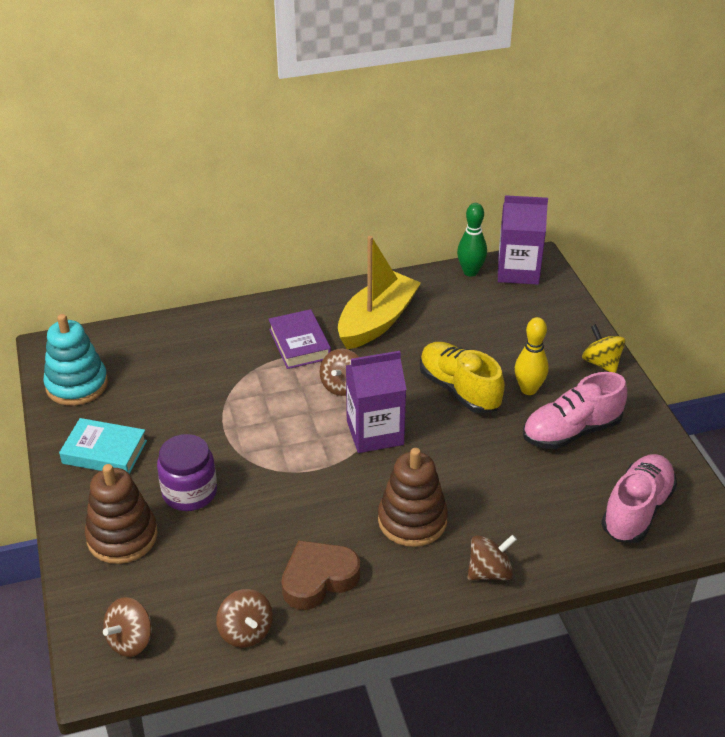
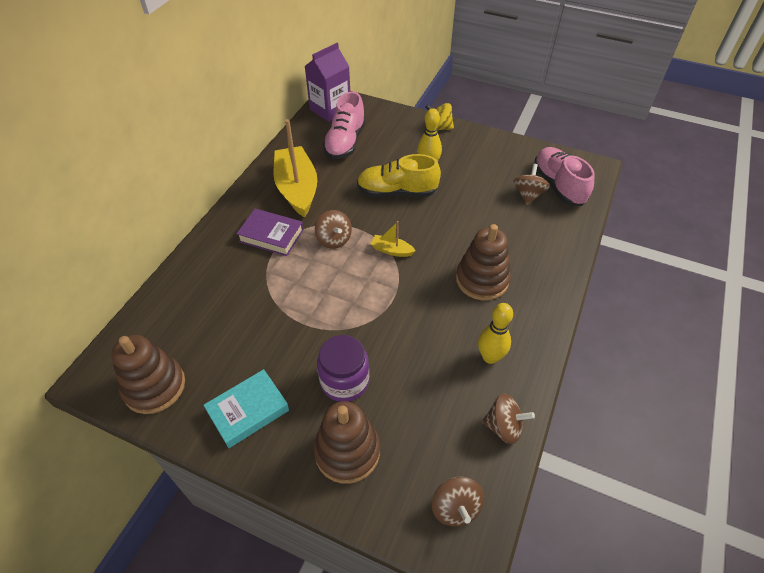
camera: 50 degrees left, 10 degrees up
(77, 385) = (154, 386): turquoise stacking toy -> brown stacking toy
(318, 579) = (490, 357): brown heart -> yellow bowling pin
(375, 432) = (391, 250): purple carton -> yellow boat
(470, 272) = (306, 126): green bowling pin -> none
(489, 572) = (552, 272): brown spinning top -> brown spinning top (528, 195)
(571, 431) = (477, 171): pink shoe -> pink shoe (345, 142)

